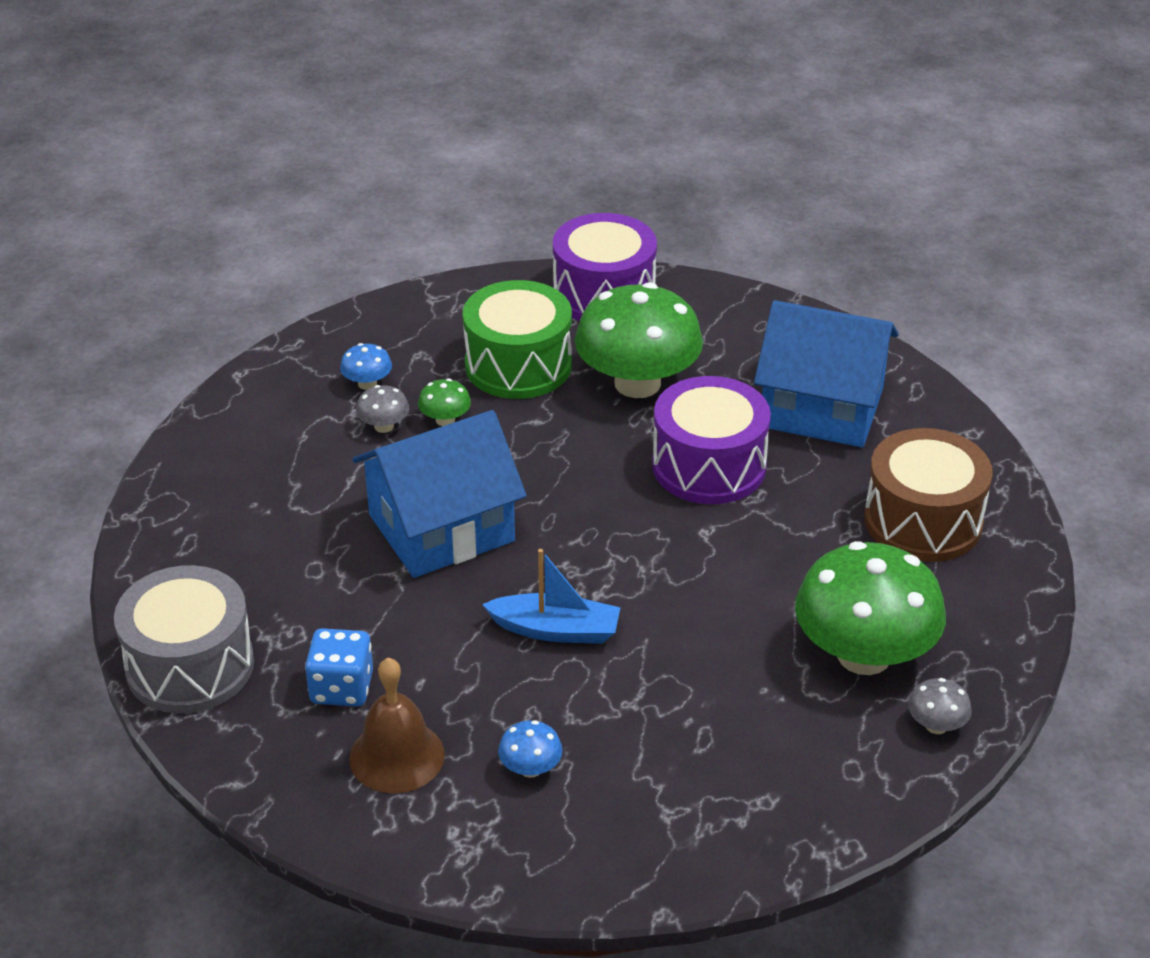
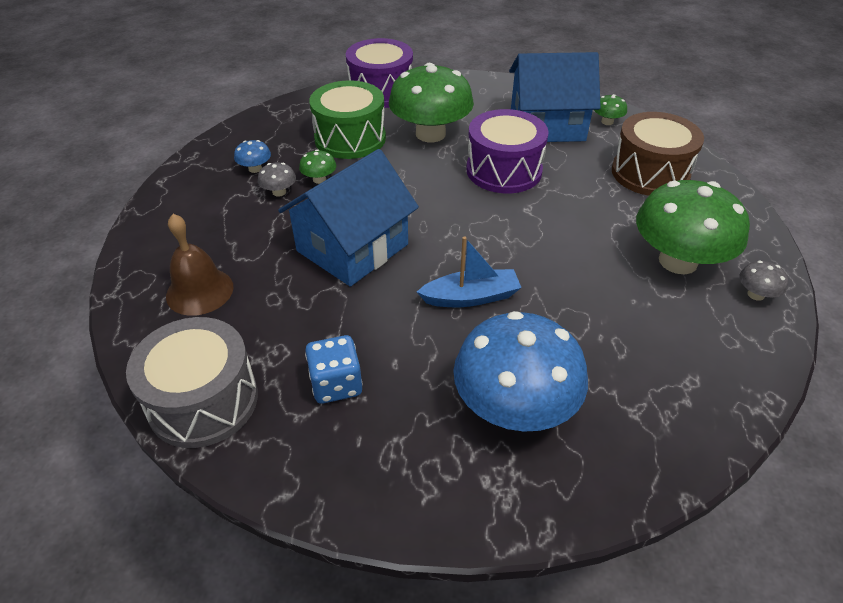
camera: 20 degrees left, 5 degrees up
(397, 756) = (407, 428): brown bell -> brown bell (199, 291)
(530, 768) = (514, 407): blue mushroom -> blue mushroom, size x2.45
(920, 423) = (607, 122): none -> green mushroom

